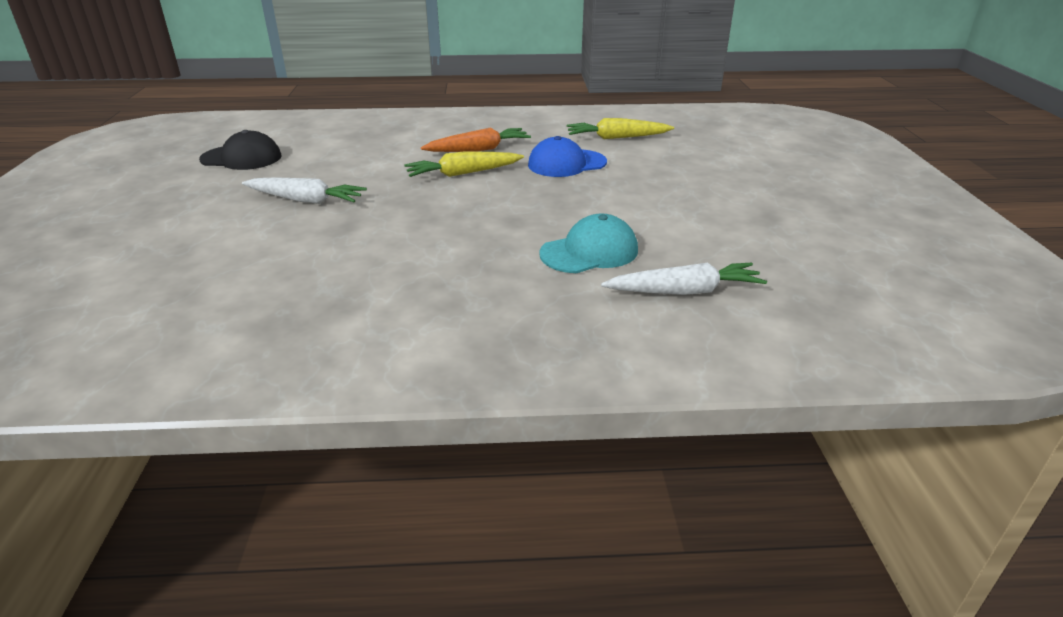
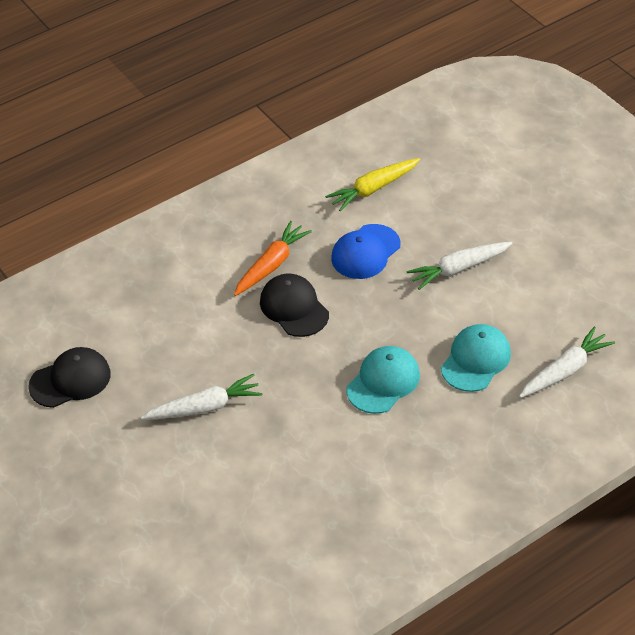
camera: 30 degrees left, 15 degrees up
(463, 173) = (294, 308): yellow carrot -> black cap
(477, 236) = (383, 382): none -> turquoise cap
(642, 194) = (458, 269): none -> white carrot

